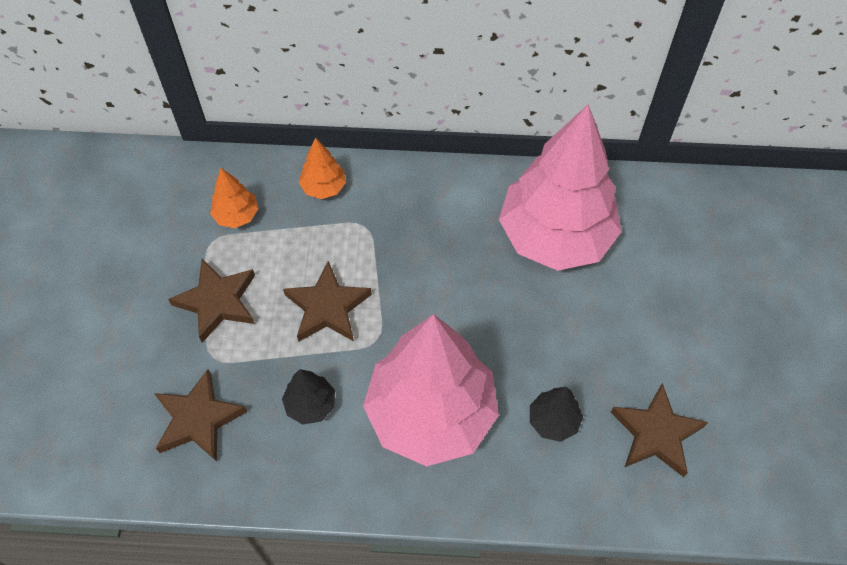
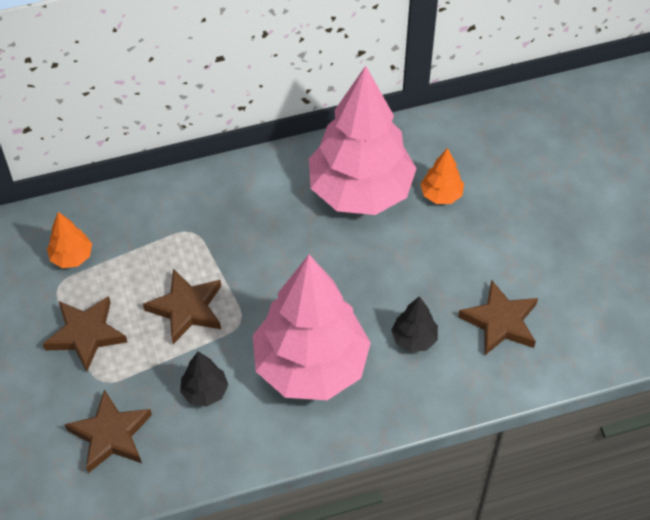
camera: 20 degrees left, 5 degrees down
(323, 187) = (141, 210): orange tree -> orange tree (441, 195)

